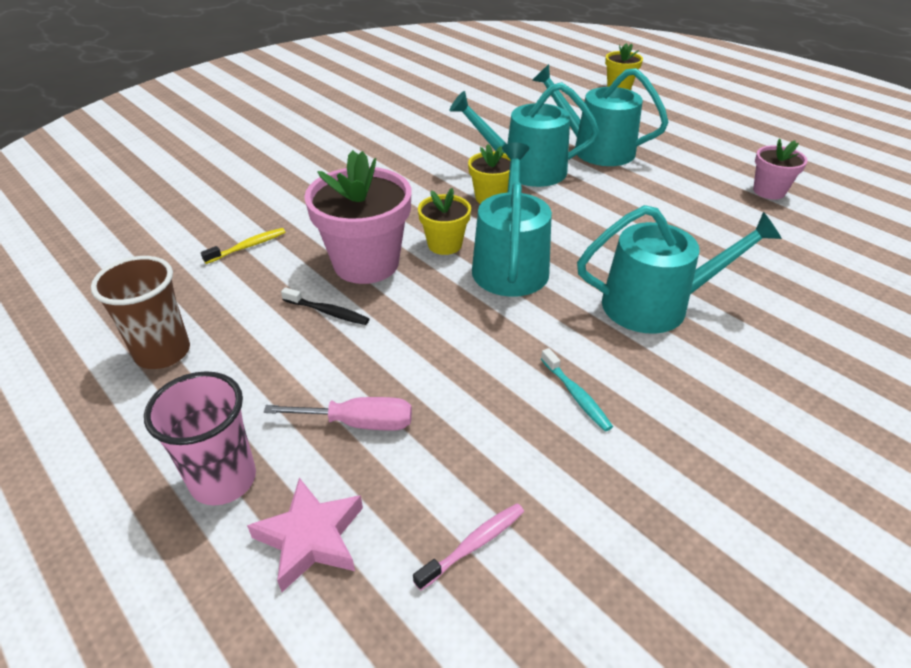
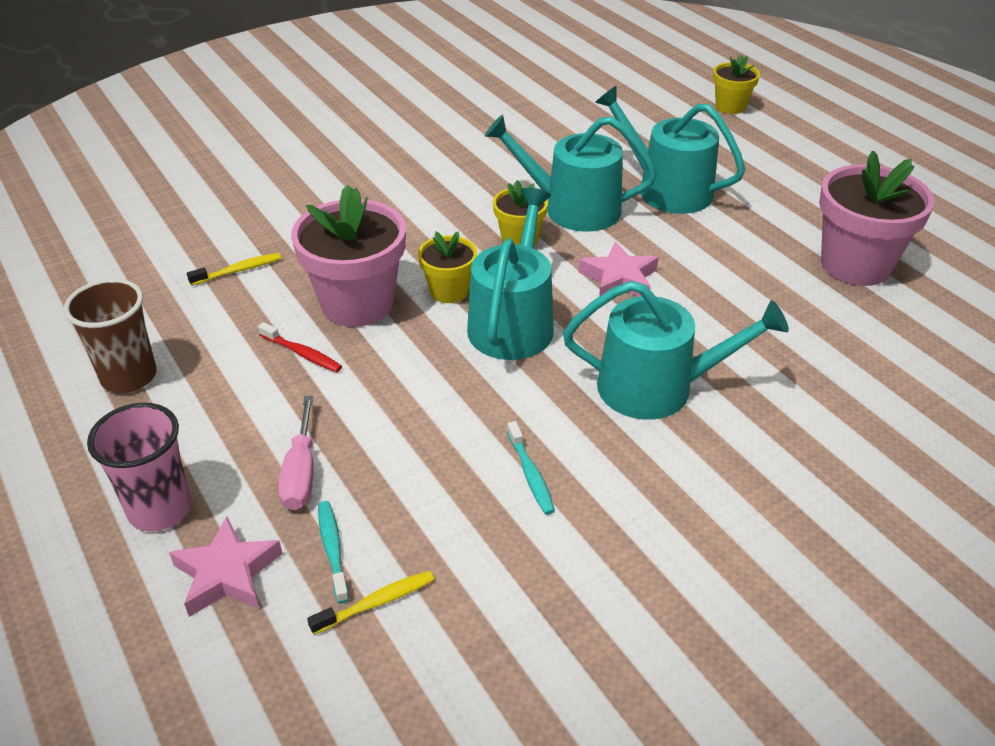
camera: 10 degrees right, 0 degrees up
(328, 312) = (302, 354): black toothbrush -> red toothbrush
(358, 423) = (301, 473): pink screwdriver -> pink screwdriver turned 75 degrees clockwise
(412, 495) = (333, 549): none -> turquoise toothbrush
(474, 544) = (376, 602): pink toothbrush -> yellow toothbrush
(586, 220) = (619, 279): none -> pink star
(769, 191) = (855, 265): pink flower pot -> pink flower pot, size x1.84

